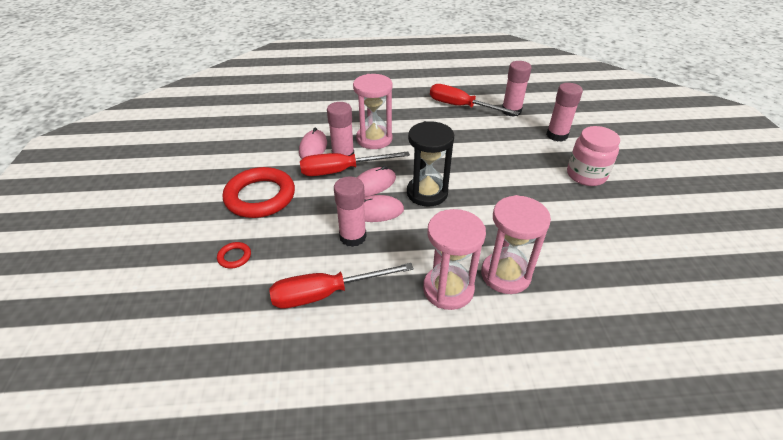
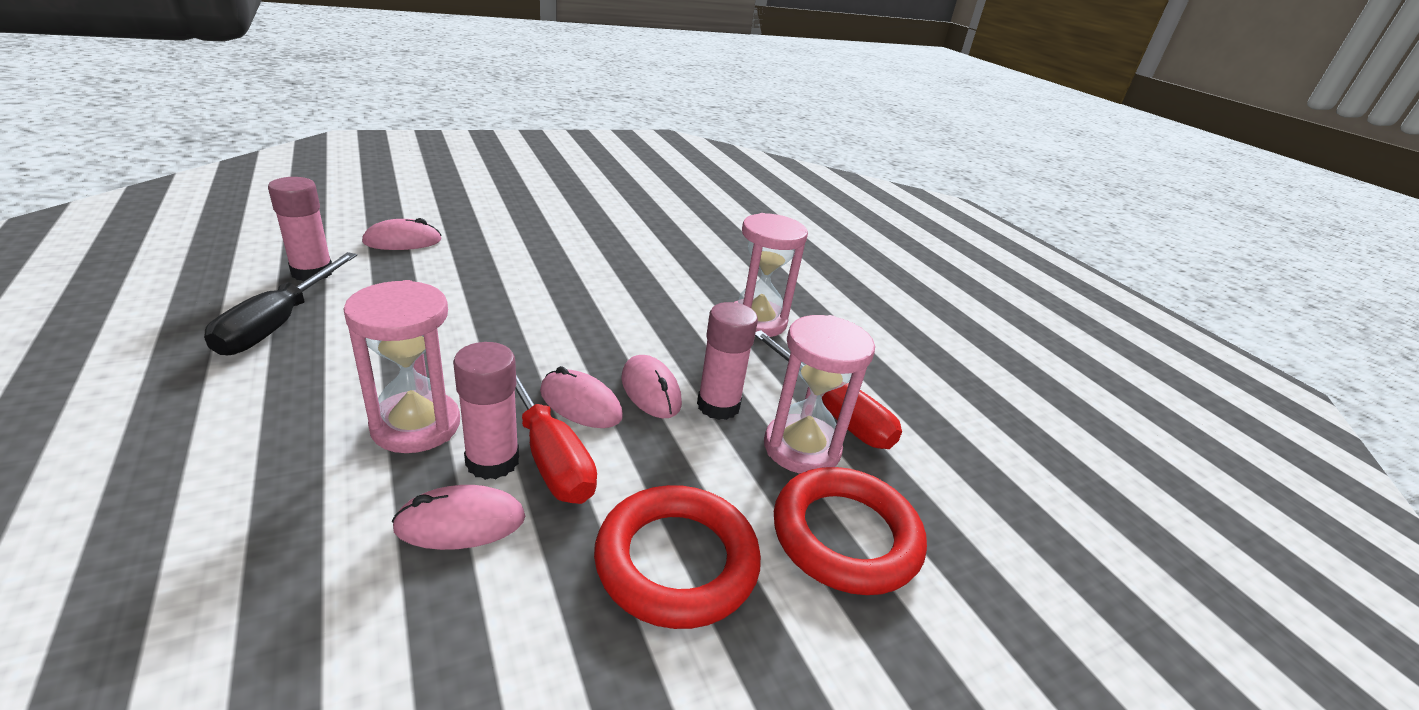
camera: 115 degrees left, 10 degrees down
(234, 257) = (845, 536): red ring -> red ring, size x2.41
(427, 193) = (585, 346): black hourglass -> none
(461, 106) = (279, 323): red screwdriver -> black screwdriver
(505, 275) = (711, 288): pink hourglass -> pink hourglass (801, 448)
(557, 135) = (402, 241): pink glue stick -> pink mouse
(586, 175) = (506, 231): pink jar -> none

